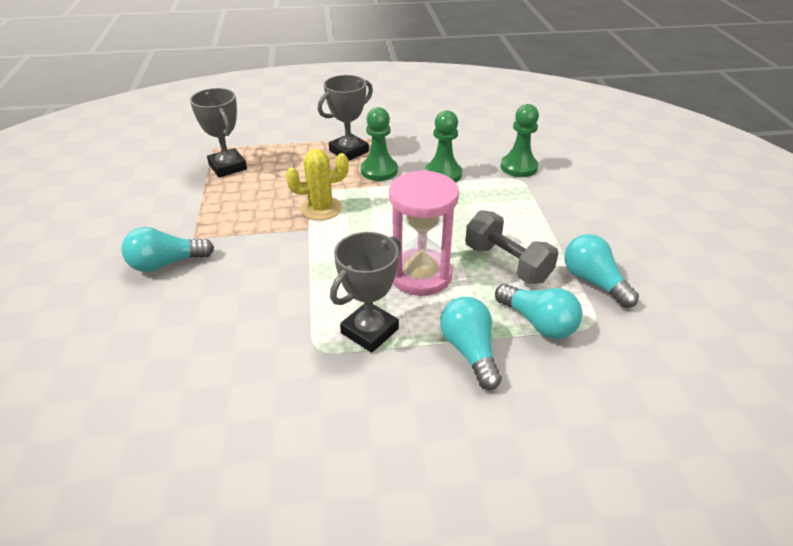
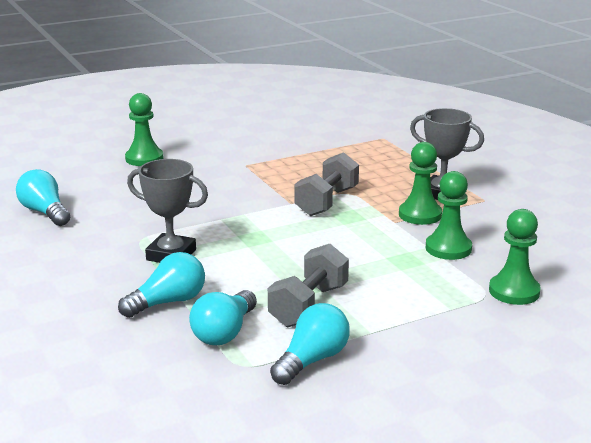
camera: 70 degrees right, 15 degrees down
(98, 310) = (144, 158): none -> green pawn
(166, 263) = (207, 164): turquoise light bulb -> turquoise light bulb (45, 212)
(227, 167) = (357, 151): grey trophy -> none
(321, 208) = (327, 202): yellow cactus -> grey dumbbell
(420, 275) = (259, 264): pink hourglass -> none

